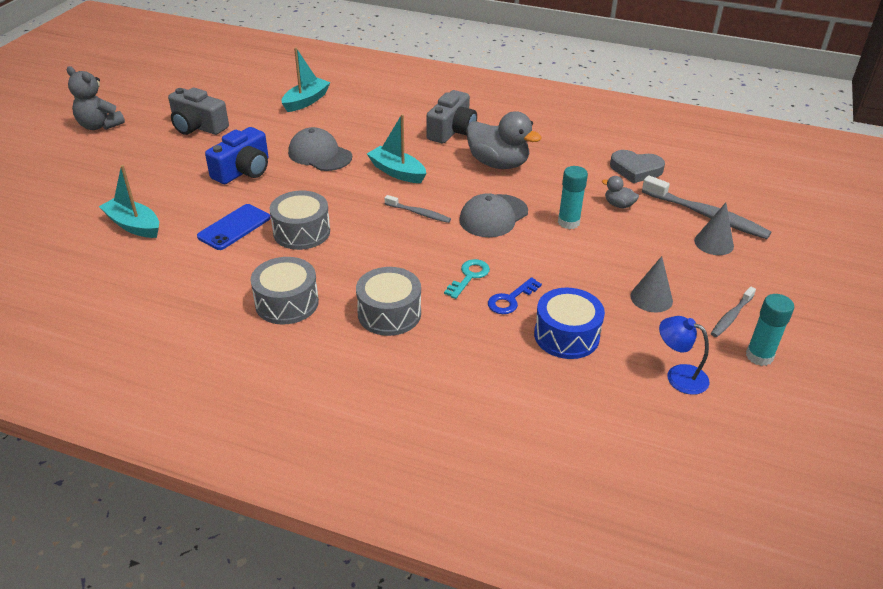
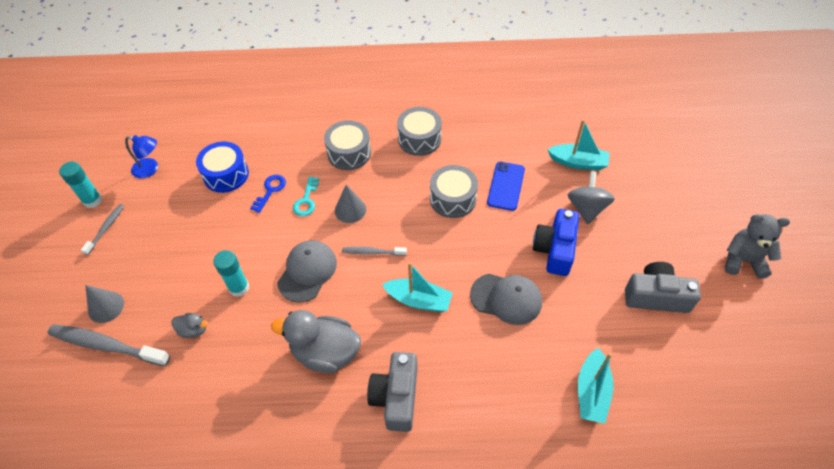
camera: 160 degrees right, 15 degrees up
(177, 189) = (586, 208): none -> grey spinning top
(635, 170) = (176, 399): grey heart -> none
(651, 298) = (166, 226): grey cone -> grey cone (350, 210)

